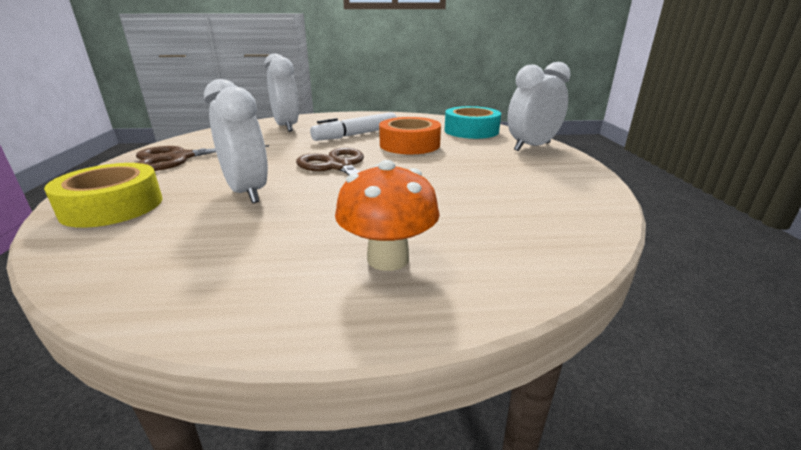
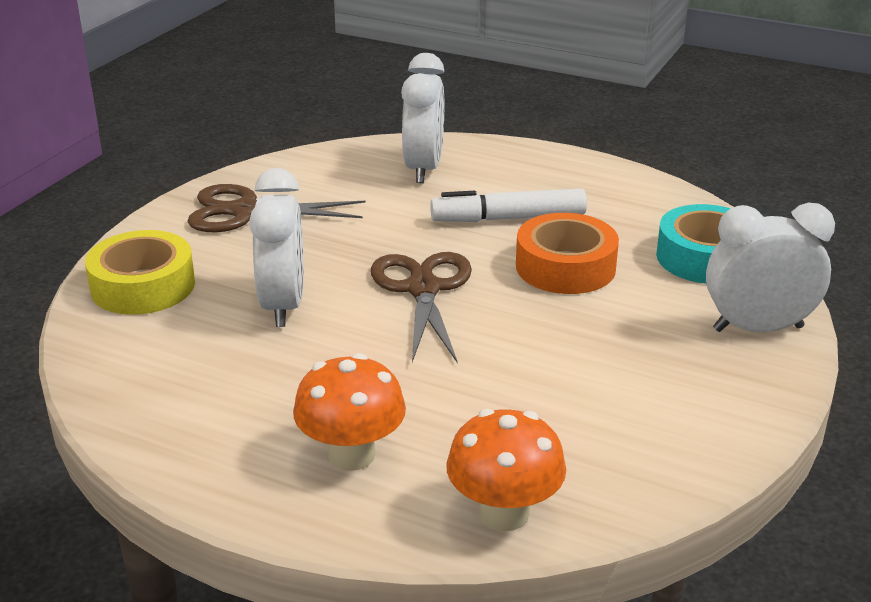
camera: 30 degrees right, 5 degrees up
(539, 258) = (504, 513): none -> orange mushroom

